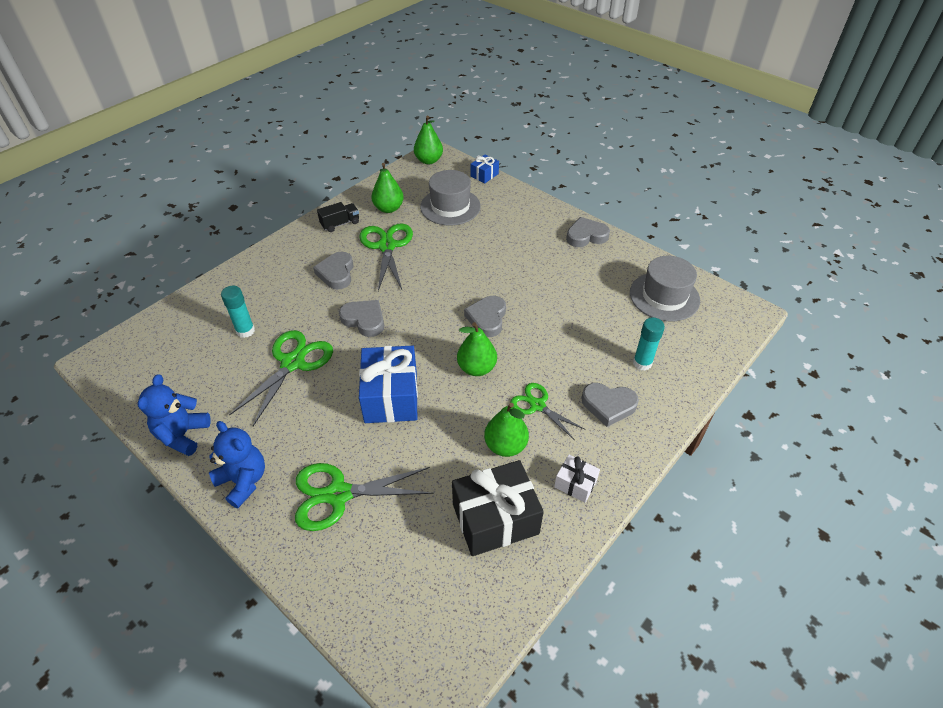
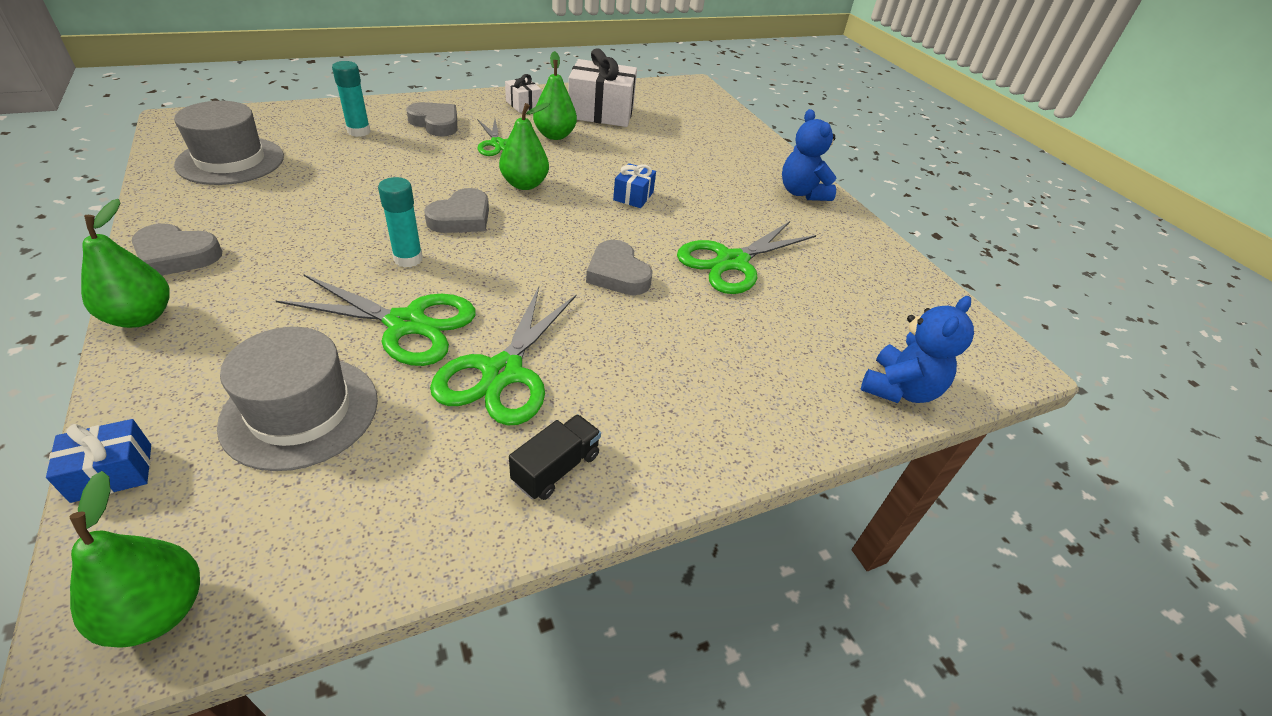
camera: 160 degrees left, 5 degrees down
(183, 435) = (867, 243): blue teddy bear -> blue teddy bear (899, 389)
(245, 331) = (791, 322): turquoise glue stick -> turquoise glue stick (408, 259)
(336, 273) = (621, 357): grey heart -> none
(338, 494) = (717, 159): green scissors -> green scissors (406, 324)
(340, 224) = (556, 468): black truck -> black truck turned 135 degrees clockwise
(388, 208) = (425, 466): green pear -> green pear (140, 317)
(391, 397) = (633, 196): blue gift -> blue gift, size x0.50
(495, 519) = (601, 112): black gift -> white gift

